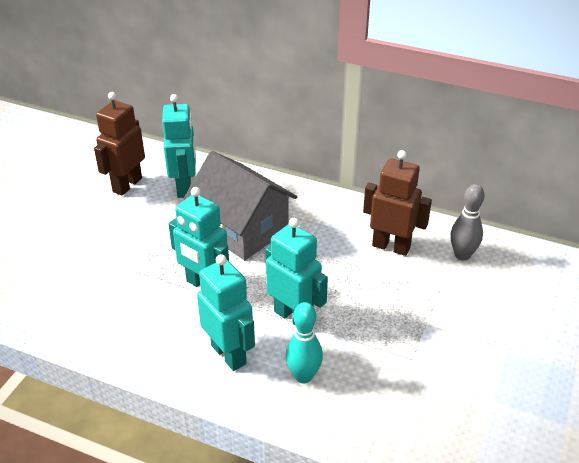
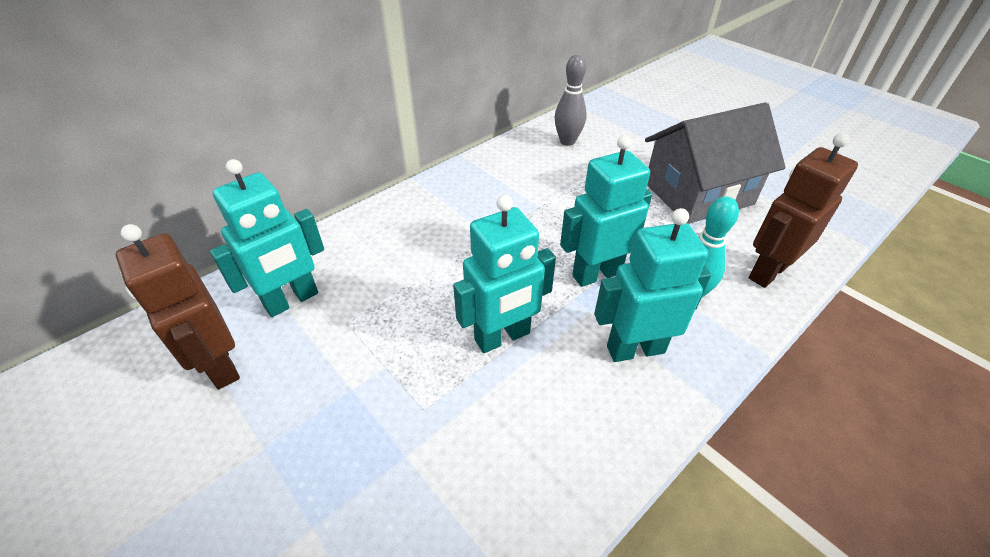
camera: 65 degrees left, 5 degrees up
(184, 187) = (292, 300): turquoise robot -> turquoise robot turned 120 degrees clockwise
(242, 229) = (422, 270): grey house -> grey house (698, 193)
(391, 246) = (529, 174): brown robot -> brown robot (767, 271)

